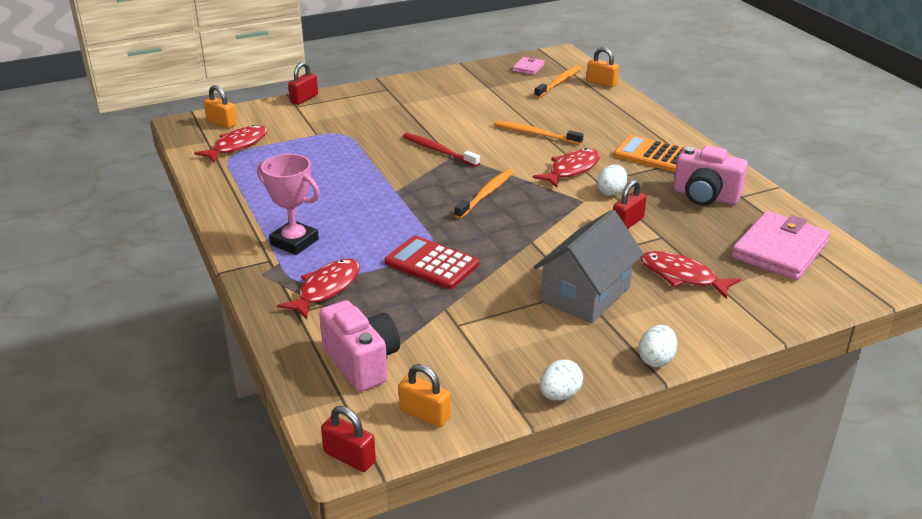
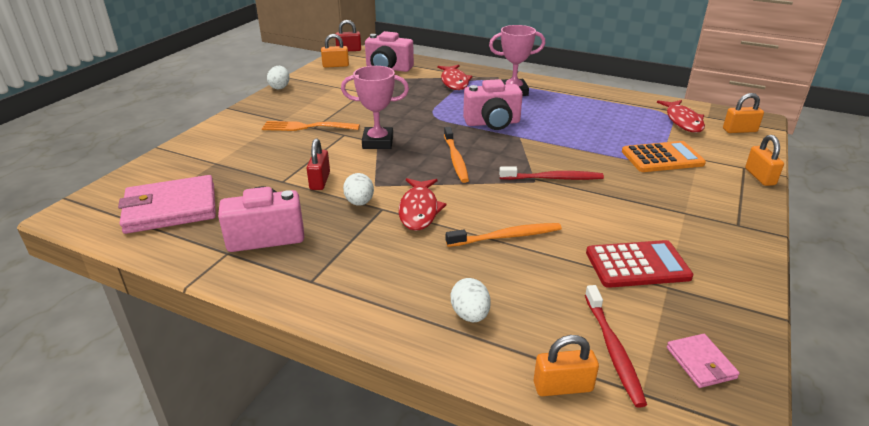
camera: 140 degrees right, 0 degrees up
(304, 98) = (760, 177): red padlock -> orange padlock
(392, 214) = (492, 123): none -> pink camera
(431, 263) = (420, 109): red calculator -> red calculator (637, 265)
(531, 240) = (378, 142): none -> pink trophy
(559, 82) = (613, 350): orange toothbrush -> red toothbrush
(586, 294) = (306, 127): grey house -> orange fork
(653, 155) = (358, 266): orange calculator -> orange calculator (662, 158)
(656, 359) = (237, 113): white egg -> white egg (470, 315)
(682, 276) = (247, 159): red fish -> none
(779, 250) = (170, 208): pink wallet -> pink wallet turned 75 degrees clockwise

